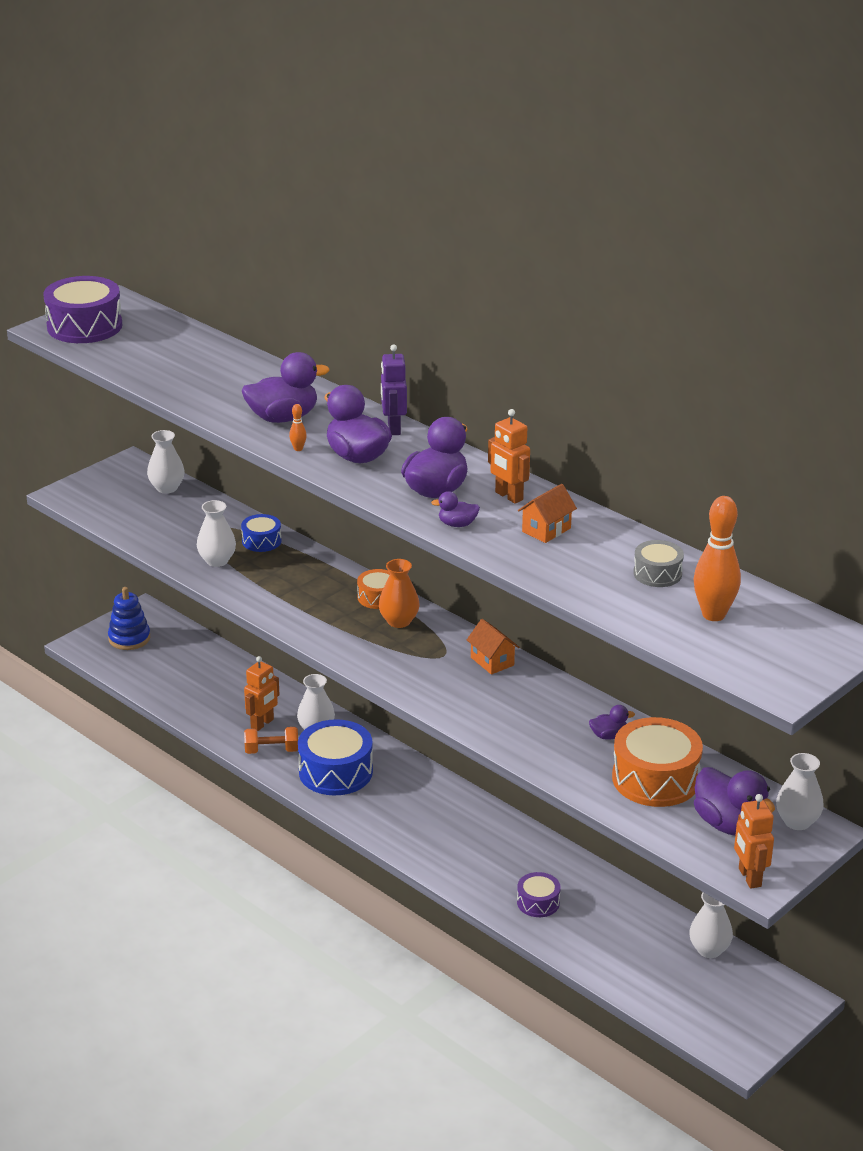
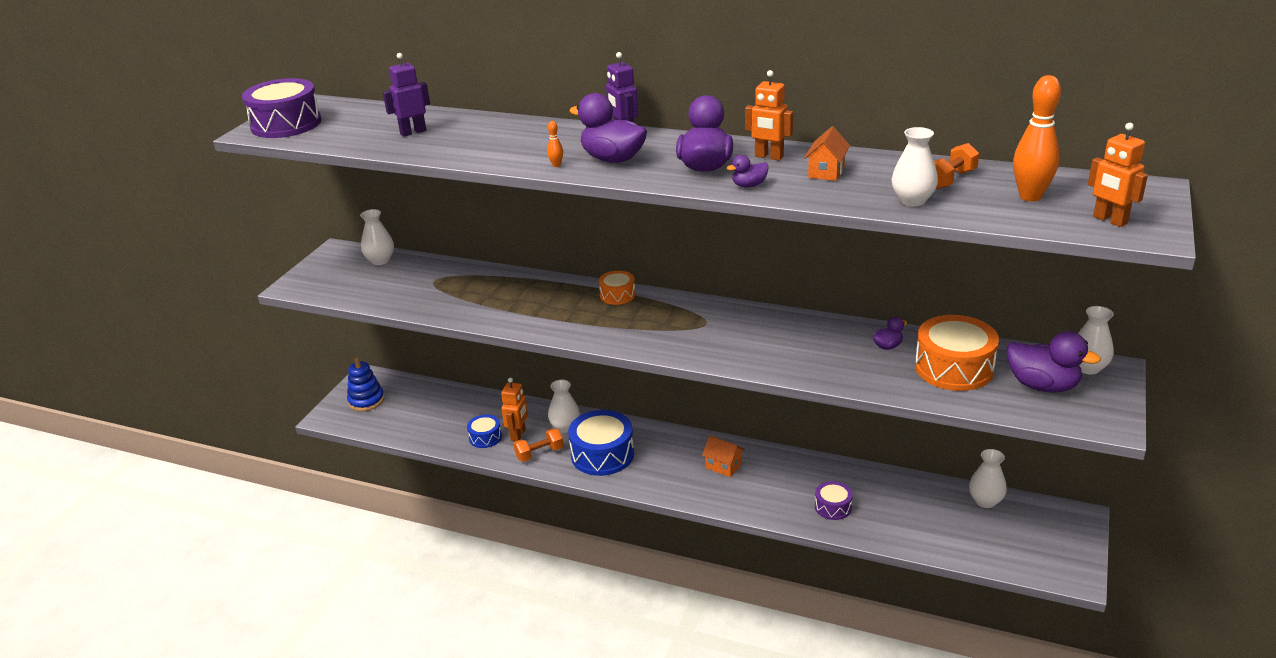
camera: 20 degrees left, 0 degrees up
(195, 370) = (413, 132): none -> purple robot
(217, 561) = (462, 303): white vase -> white vase (912, 200)
(261, 541) = (489, 279): blue drum -> blue drum (485, 437)
(283, 418) = (522, 147): purple duck -> none
(399, 621) = (649, 308): orange vase -> none
(492, 661) = (748, 317): orange house -> orange house (723, 466)
(657, 573) = (950, 180): grey drum -> orange dumbbell
(749, 877) = (1099, 422): orange robot -> orange robot (1109, 220)

